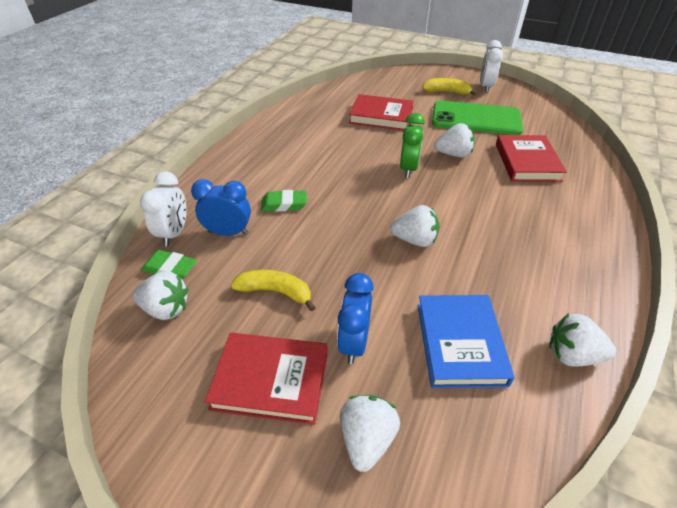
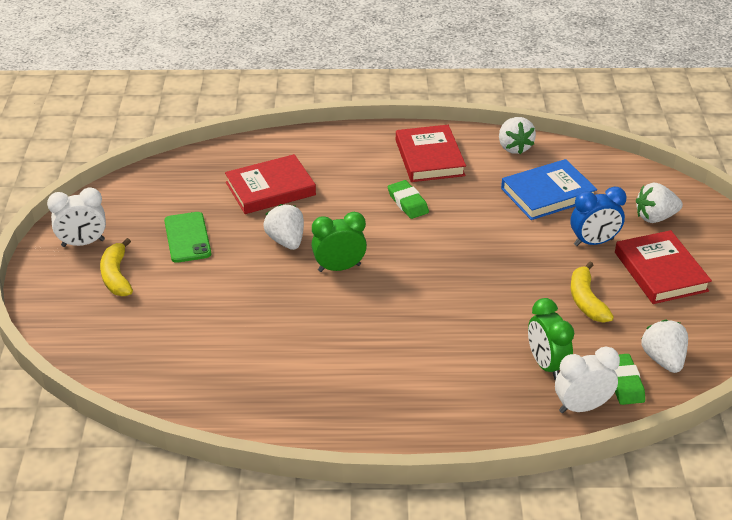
camera: 115 degrees left, 5 degrees down
(228, 233) = (546, 365): blue clock -> green clock
(284, 204) = (471, 342): green eraser -> green eraser (408, 203)
(381, 116) = (225, 322): red book -> red book (429, 158)
(415, 240) = (455, 238): white strawberry -> none
(476, 119) = (187, 237): green phone -> green phone, size x0.60

